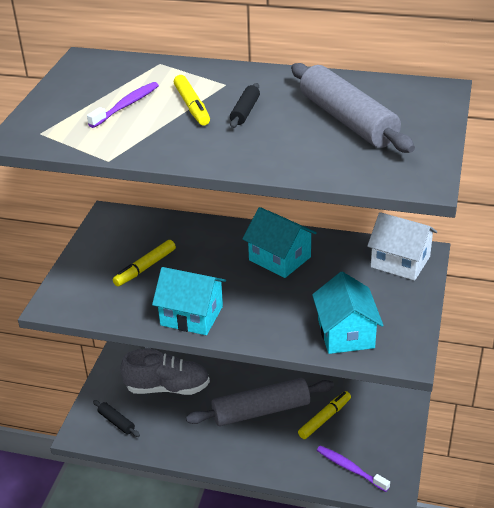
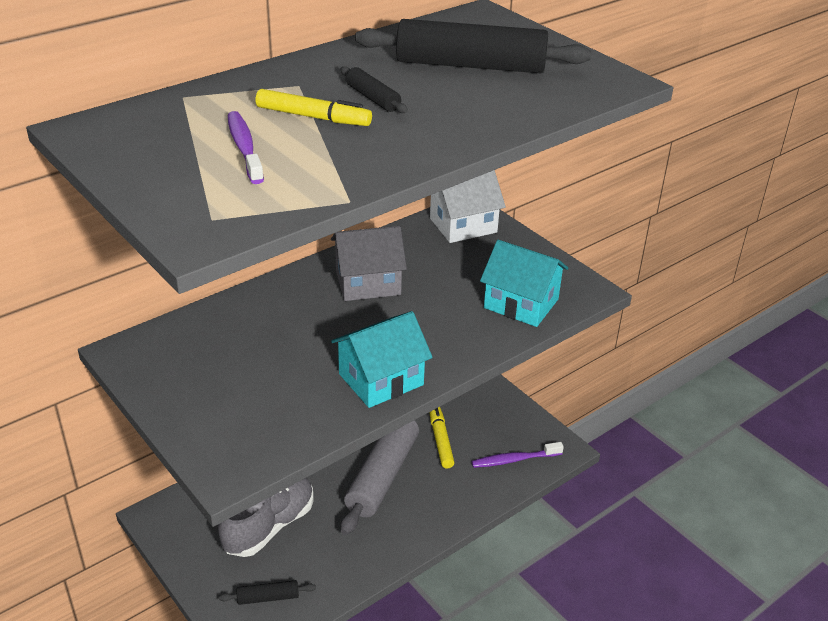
camera: 55 degrees left, 0 degrees up
(145, 268) = (259, 372): yellow marker -> none
(280, 258) = (368, 282): turquoise house -> grey house
(347, 120) = (470, 66): grey rolling pin -> black rolling pin

